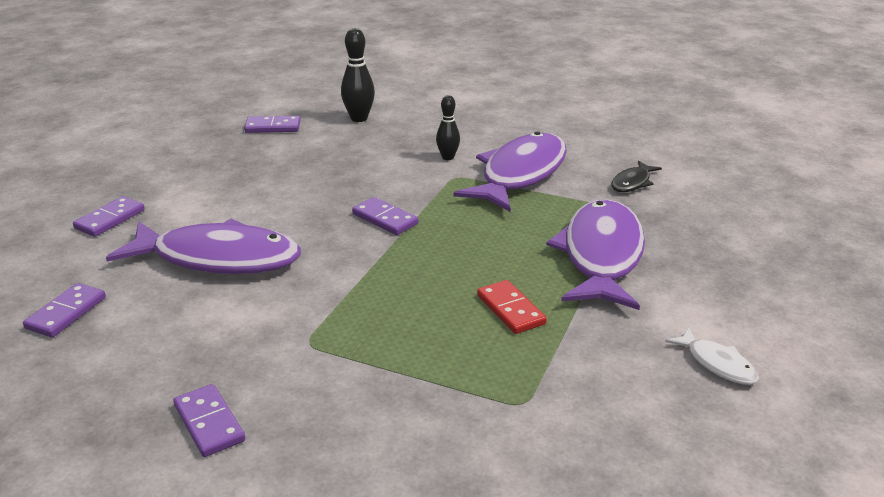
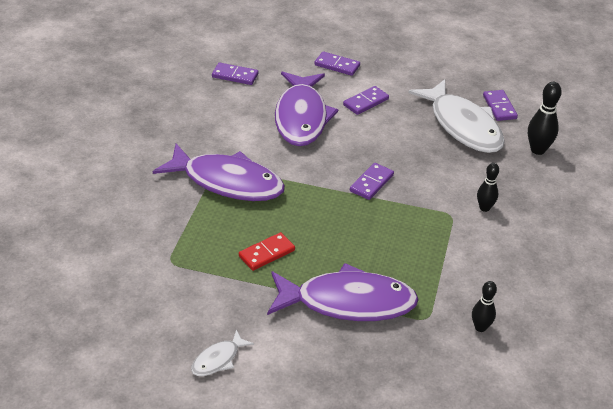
camera: 80 degrees right, 10 degrees up
(209, 423) = (147, 144): purple domino -> purple domino (366, 102)
(297, 151) = (462, 126): none -> white fish
(520, 174) = (469, 253): purple fish -> purple fish (227, 182)
(632, 183) = (480, 327): black fish -> black bowling pin

